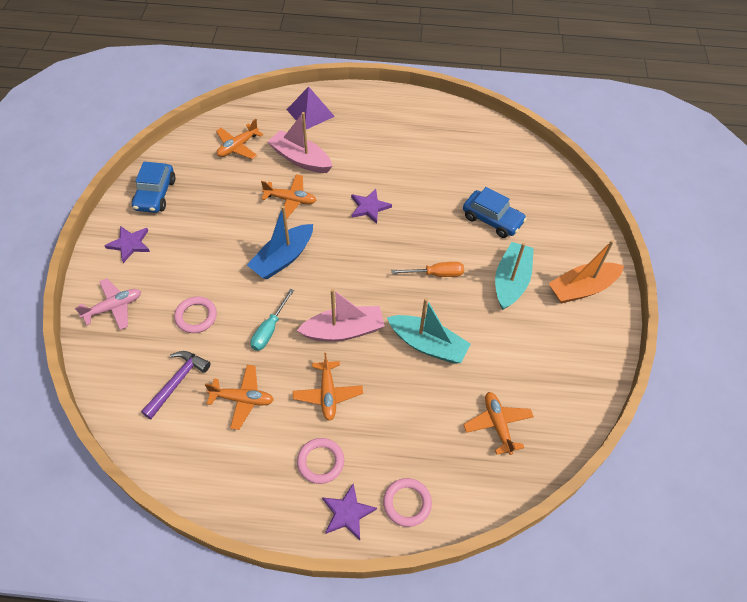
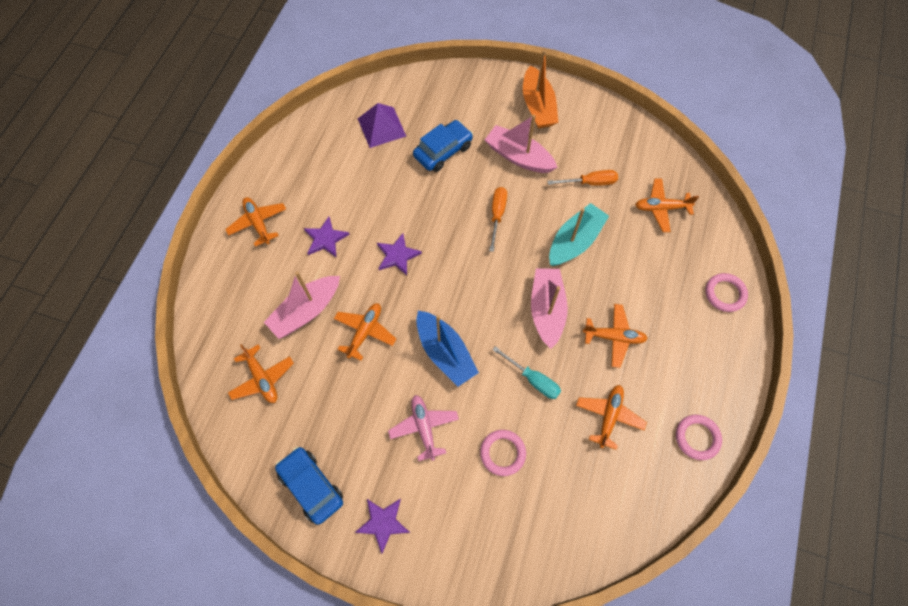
camera: 75 degrees left, 10 degrees up
(114, 307) = (472, 546): pink plane -> pink plane (424, 428)
(155, 194) = (311, 486): blue car -> blue car turned 150 degrees counterclockwise
(177, 382) = (580, 480): purple hammer -> none
(310, 113) = (234, 288): purple pyramid -> purple pyramid (381, 127)
(320, 462) = (681, 356): pink ring -> pink ring (697, 438)
(347, 513) = (730, 342): purple star -> purple star (325, 239)
(372, 113) = (258, 223): none -> orange plane
(504, 349) = (590, 182): none -> orange screwdriver
(511, 281) = (519, 157): turquoise boat -> pink boat

